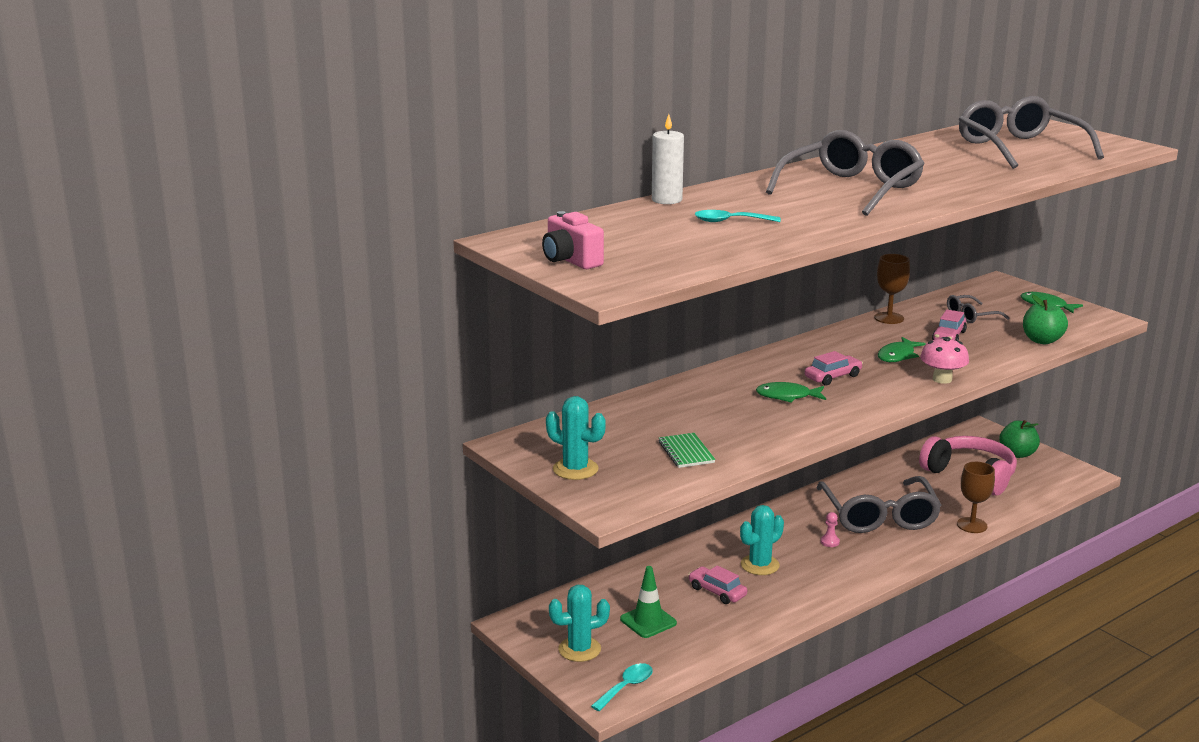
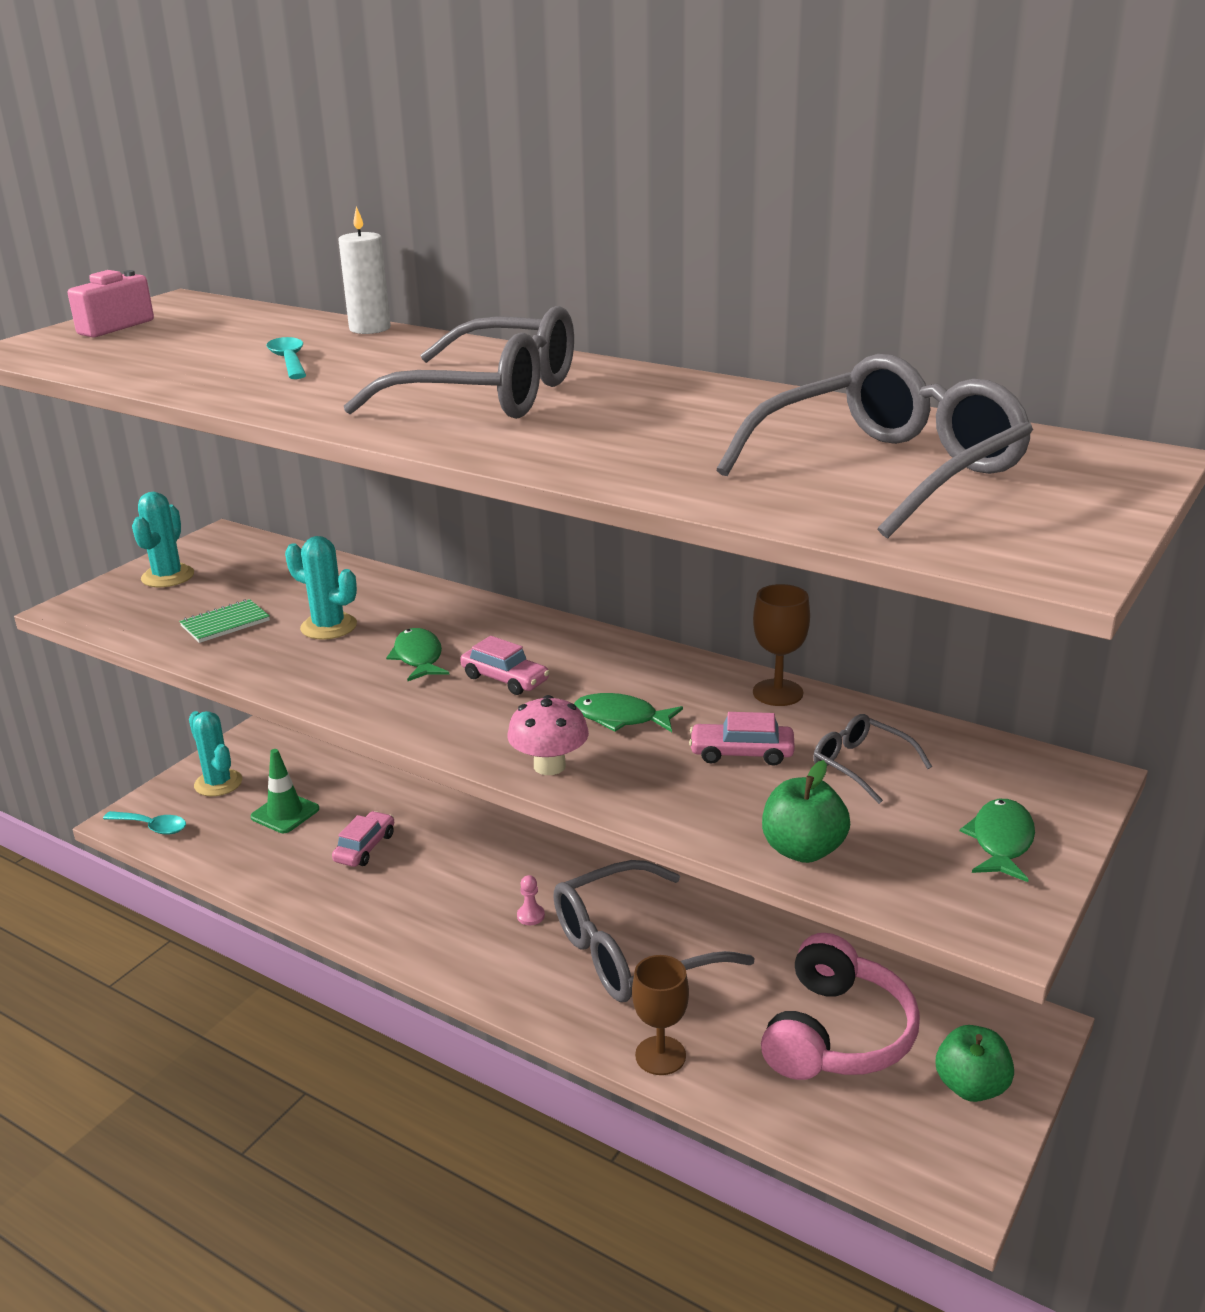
camera: 70 degrees right, 5 degrees up
(760, 565) = (442, 868): turquoise cactus -> turquoise cactus (328, 627)

